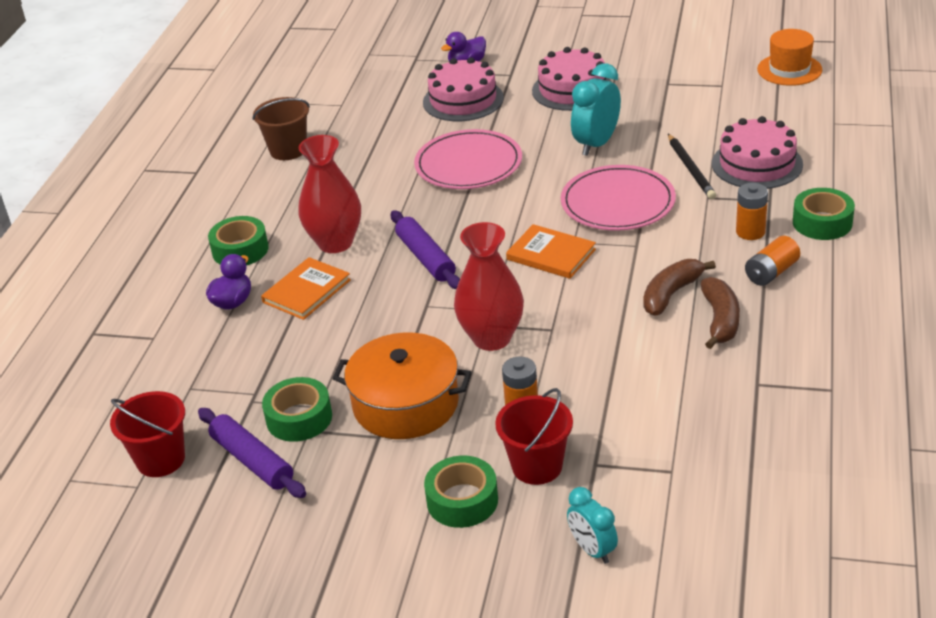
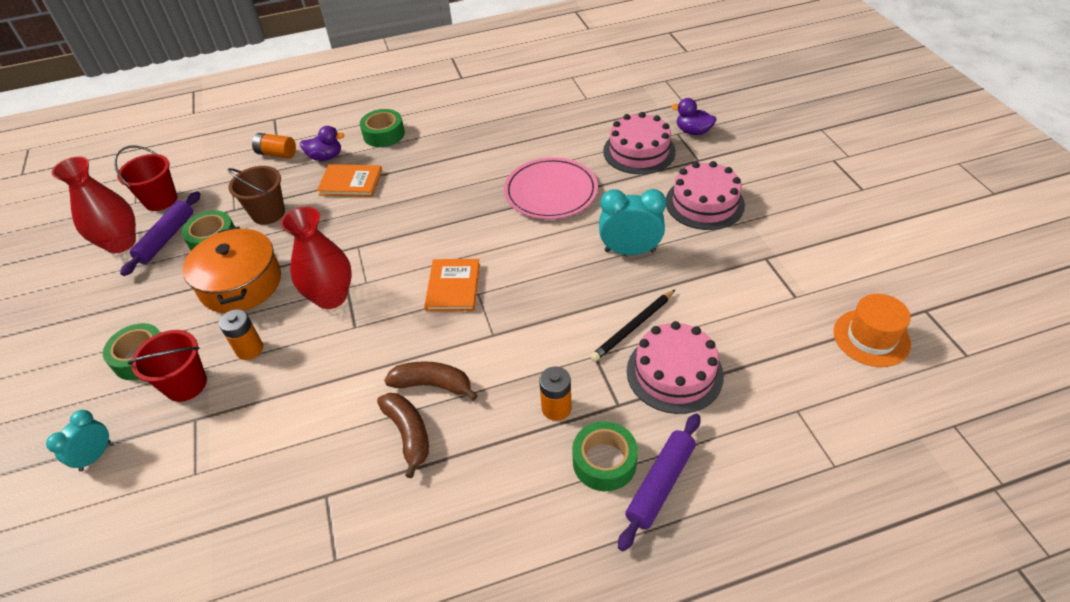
camera: 60 degrees right, 10 degrees up
(288, 150) = (511, 101): brown bucket -> brown bucket (268, 213)
(335, 243) = (412, 171): red vase -> red vase (121, 243)
(426, 258) = (416, 221): purple rolling pin -> purple rolling pin (660, 484)
(617, 202) = (549, 298): pink plate -> none
(720, 320) = (408, 434): brown banana -> brown banana turned 90 degrees counterclockwise
(771, 272) = (498, 448): orange battery -> orange battery (277, 154)

